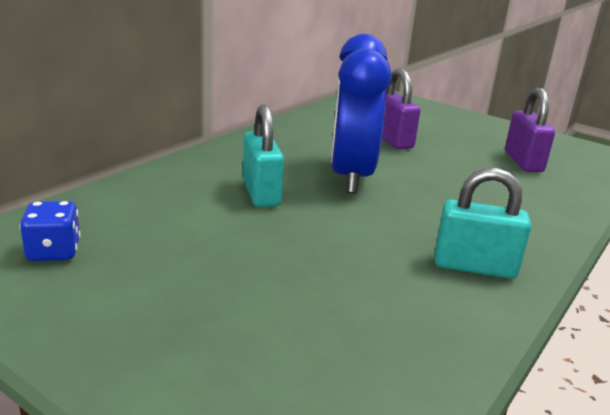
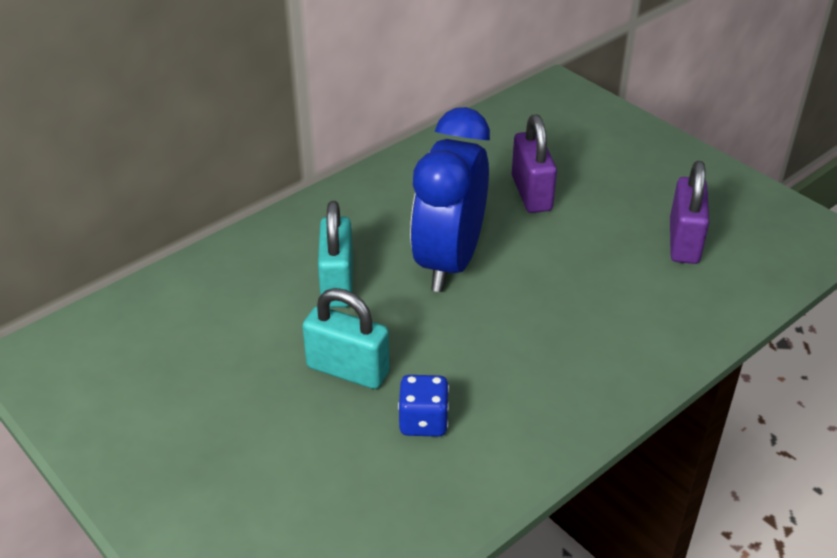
camera: 15 degrees right, 15 degrees up
(54, 252) = (116, 358): blue dice -> blue dice (423, 421)
(474, 267) = (520, 412): turquoise padlock -> turquoise padlock (348, 370)

